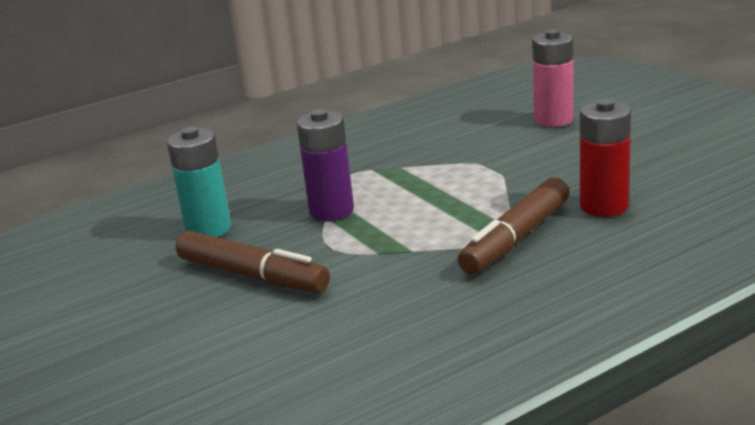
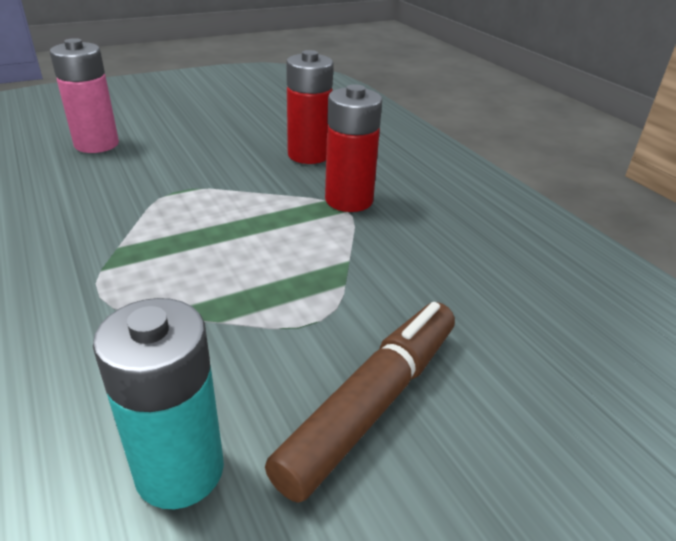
camera: 90 degrees left, 10 degrees up
(331, 211) = (208, 314): purple battery -> none
(516, 238) = (349, 200): brown marker -> red battery

